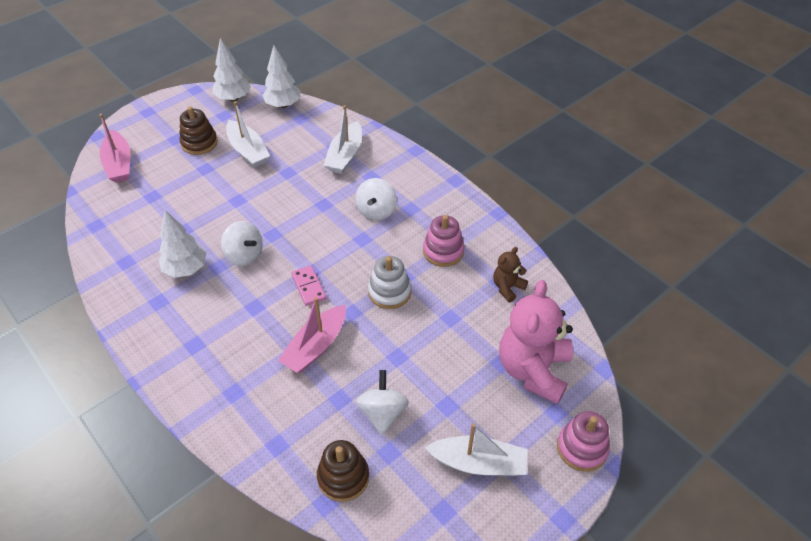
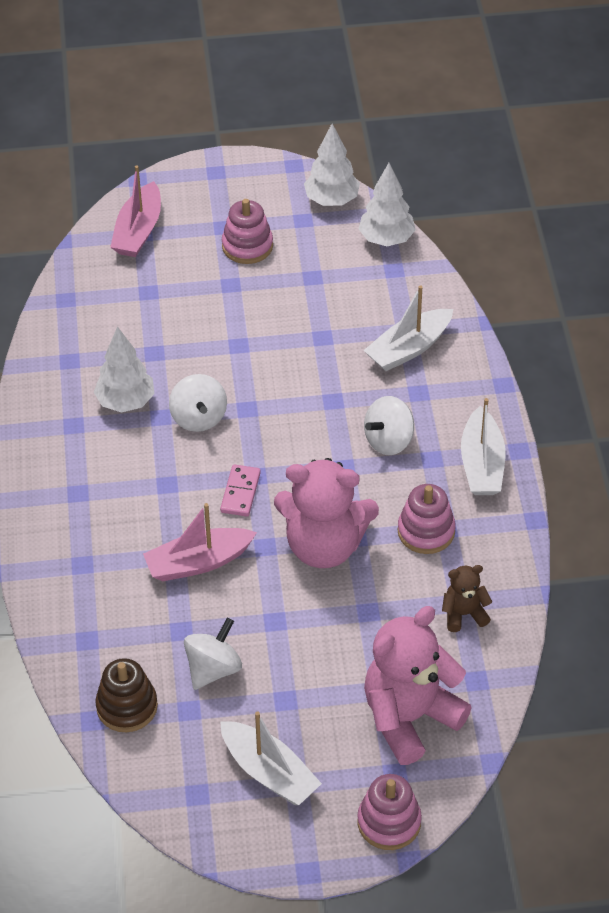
camera: 35 degrees right, 0 degrees up
(199, 143) = (247, 246): brown stacking toy -> pink stacking toy
(248, 151) = (296, 285): white boat -> white boat (482, 464)
(389, 292) = (324, 546): white stacking toy -> pink teddy bear

